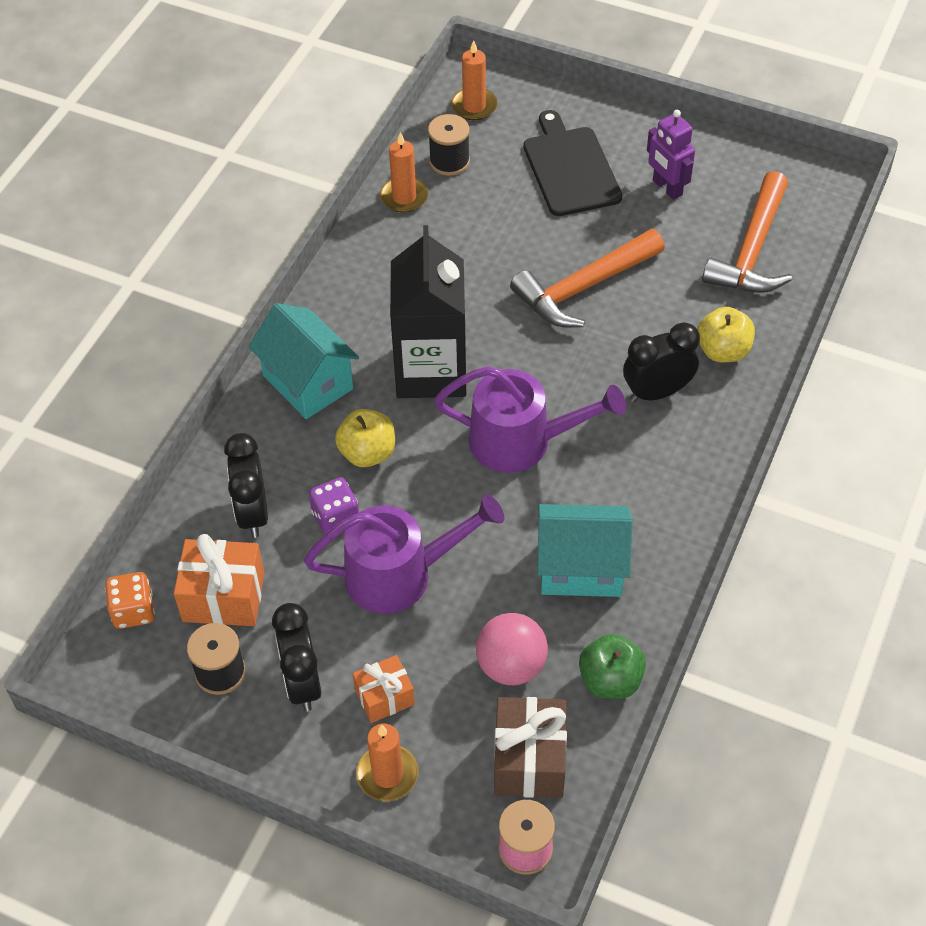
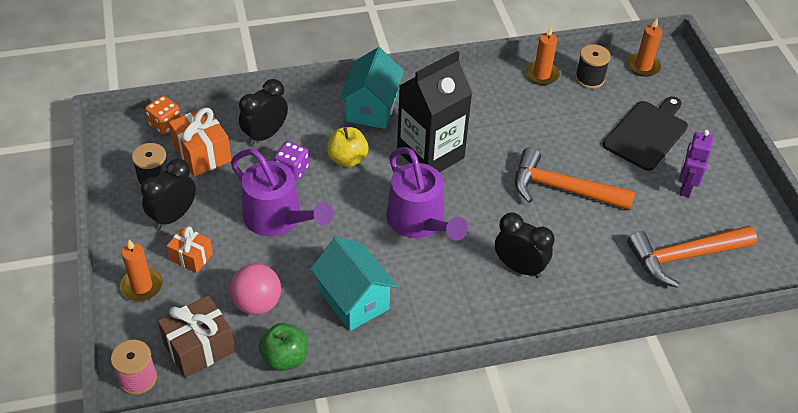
camera: 50 degrees right, 5 degrees down
(723, 351) = (586, 284): yellow apple -> none

